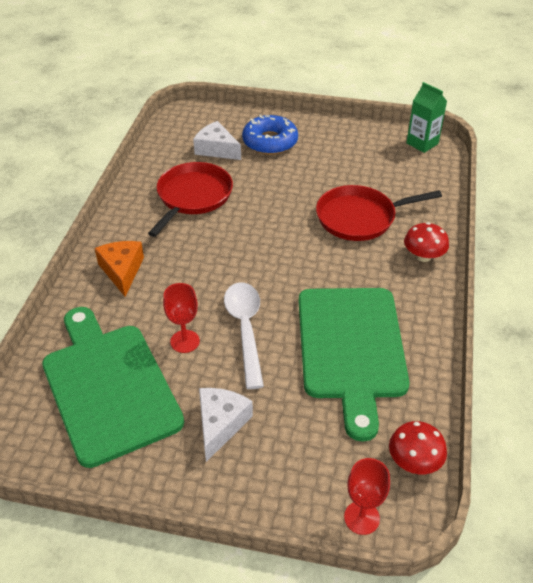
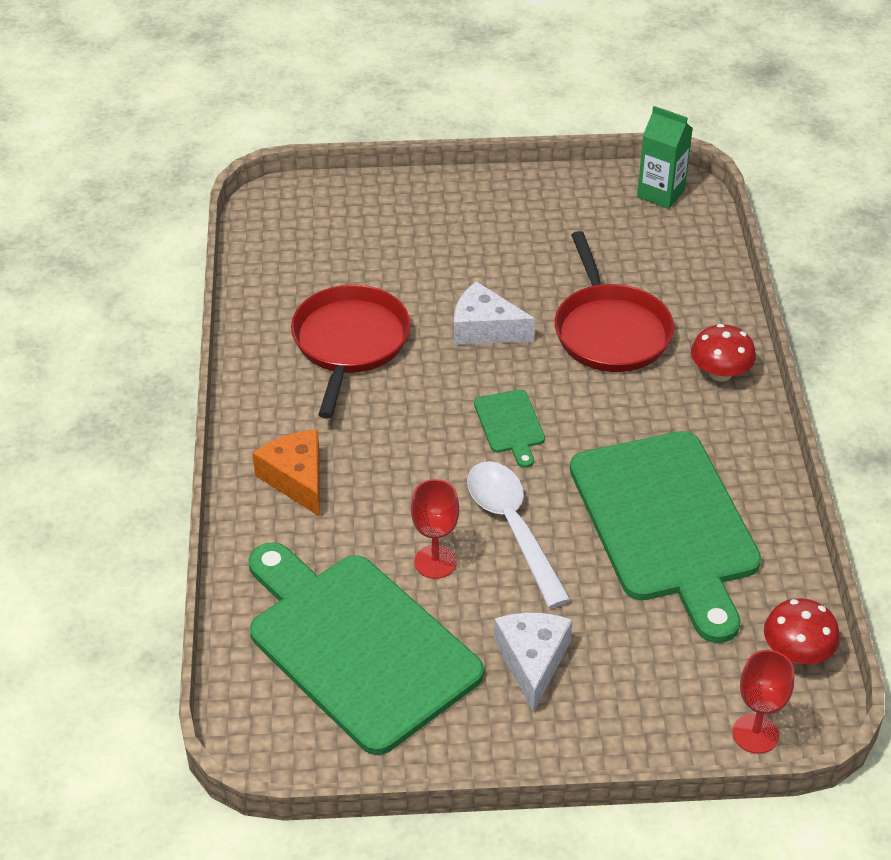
camera: 15 degrees left, 0 degrees up
(216, 149) = (351, 258): white cheese -> white cheese (485, 329)
(270, 142) = (430, 230): blue donut -> none
(271, 263) = (510, 424): none -> green cutting board
(359, 218) = (610, 331): red pan -> red pan turned 75 degrees counterclockwise

